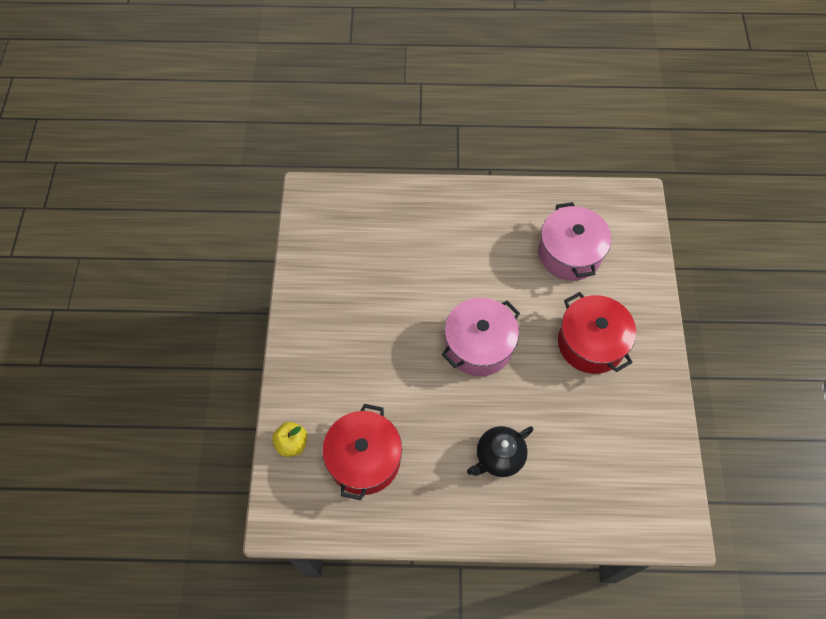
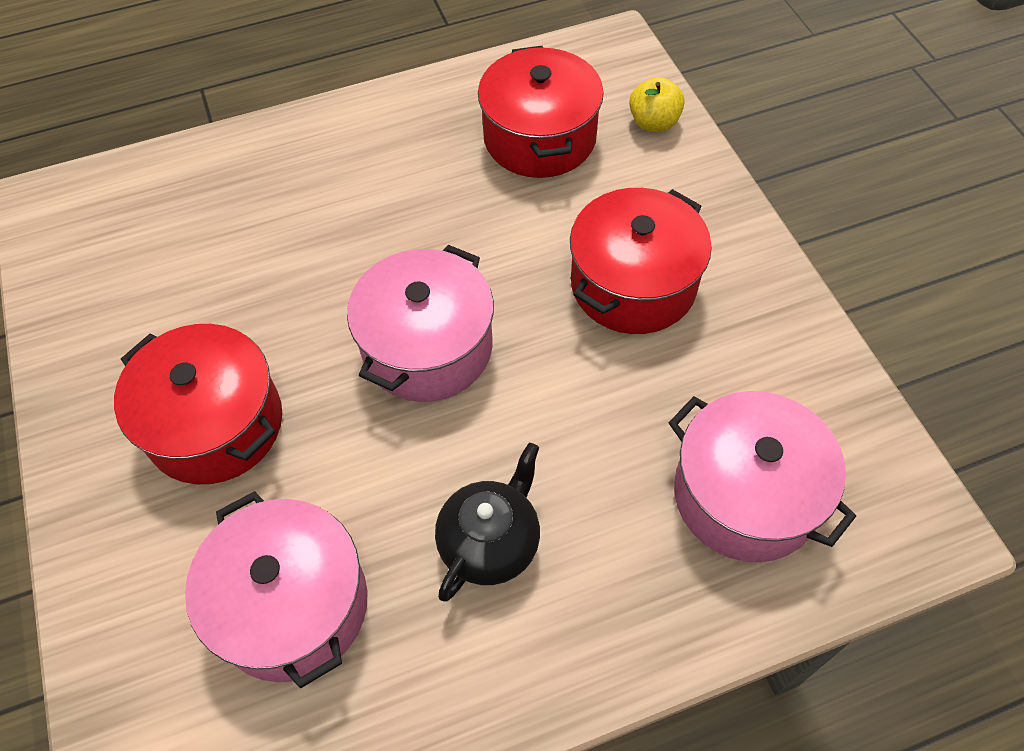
camera: 160 degrees right, 5 degrees down
(362, 341) = (633, 284): none -> red pot
(370, 230) = (745, 495): none -> pink pot
(498, 457) = (339, 202): black teapot -> black teapot (490, 542)

